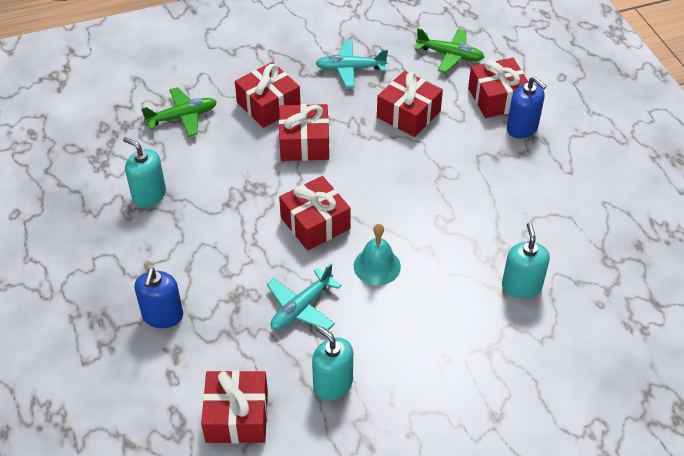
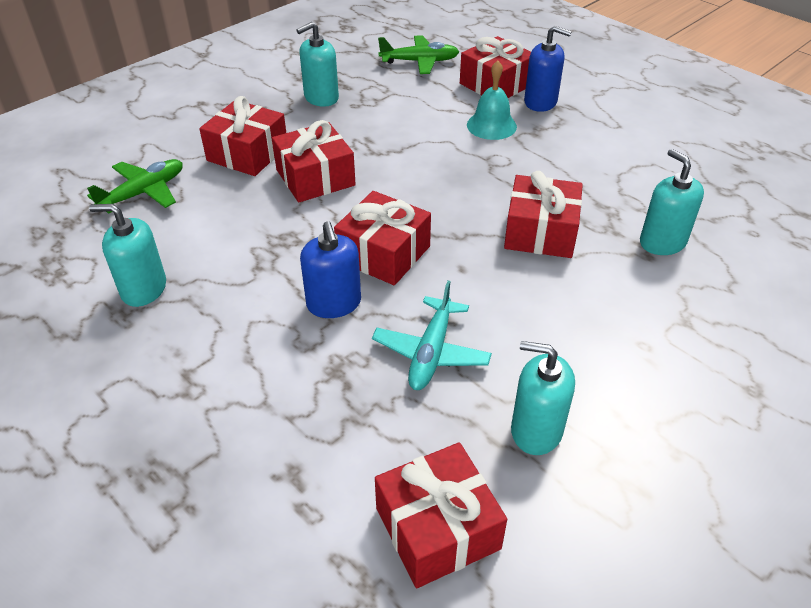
camera: 25 degrees left, 5 degrees down
(162, 315) = (246, 431): blue soap dispenser -> blue soap dispenser (334, 303)
(350, 69) = (321, 98): turquoise plane -> turquoise soap dispenser
(377, 266) = (489, 275): turquoise bell -> turquoise bell (491, 125)
(408, 114) = (414, 120): red gift -> red gift (540, 232)

